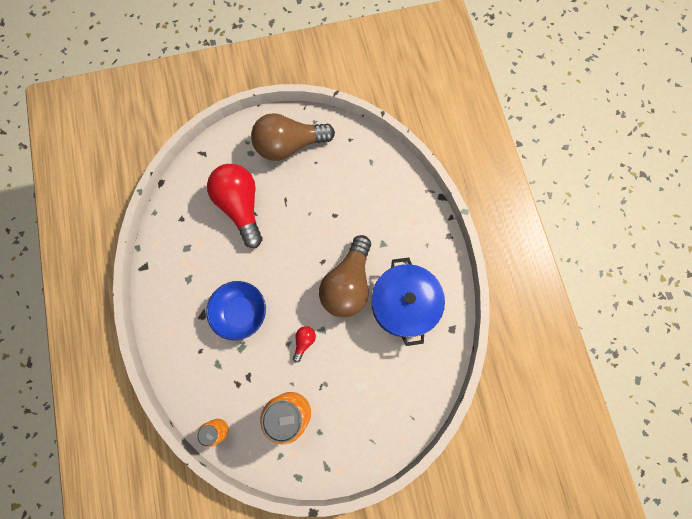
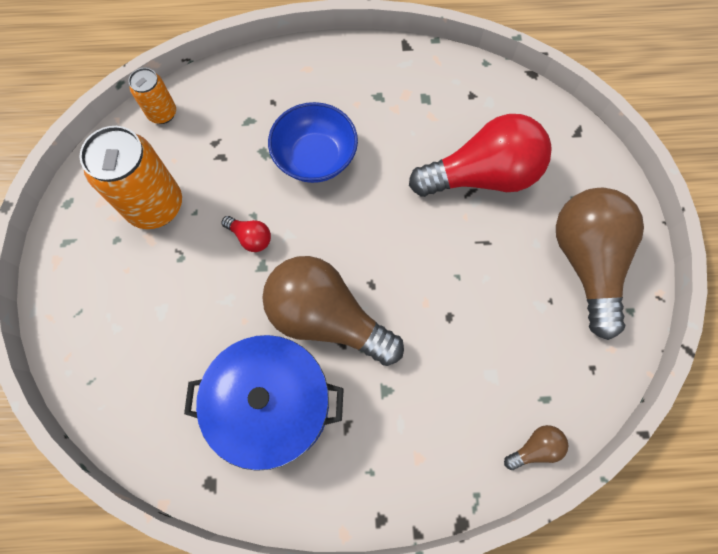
camera: 100 degrees right, 5 degrees down
(397, 165) = (535, 448): none -> brown light bulb

